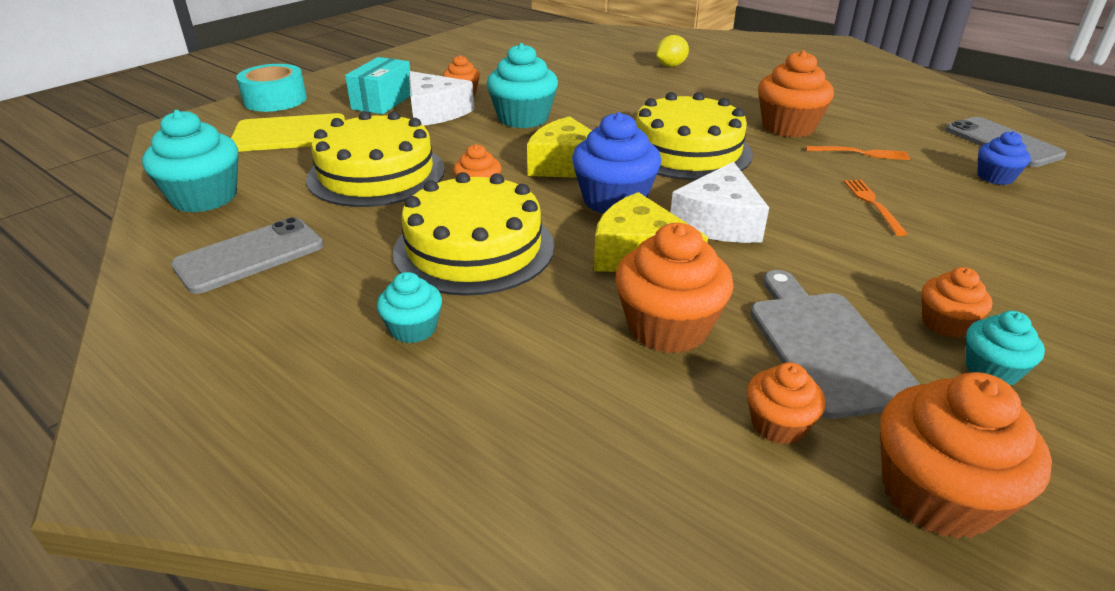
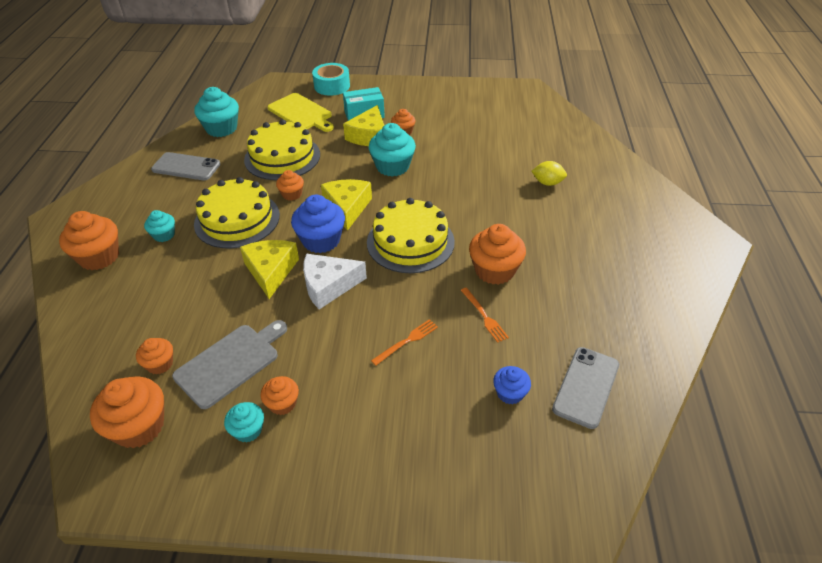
camera: 55 degrees right, 10 degrees up
(435, 112) = (369, 136): white cheese -> yellow cheese
(668, 327) = (212, 305): orange cupcake -> orange cupcake (99, 257)

